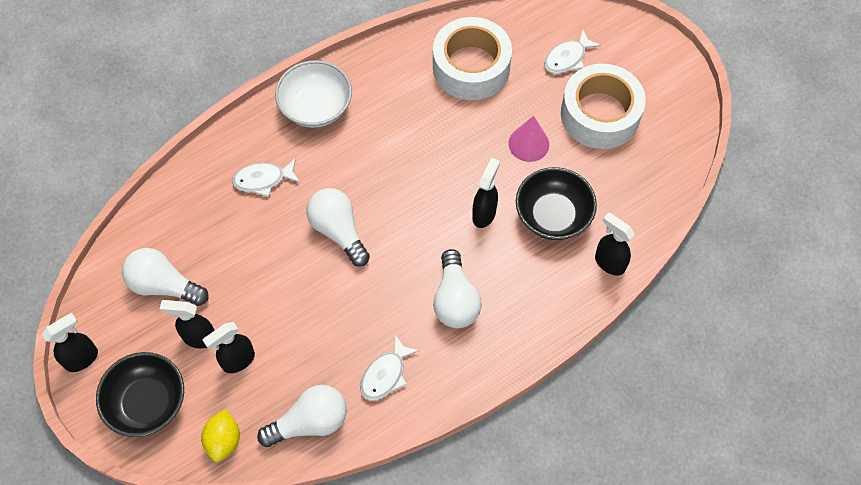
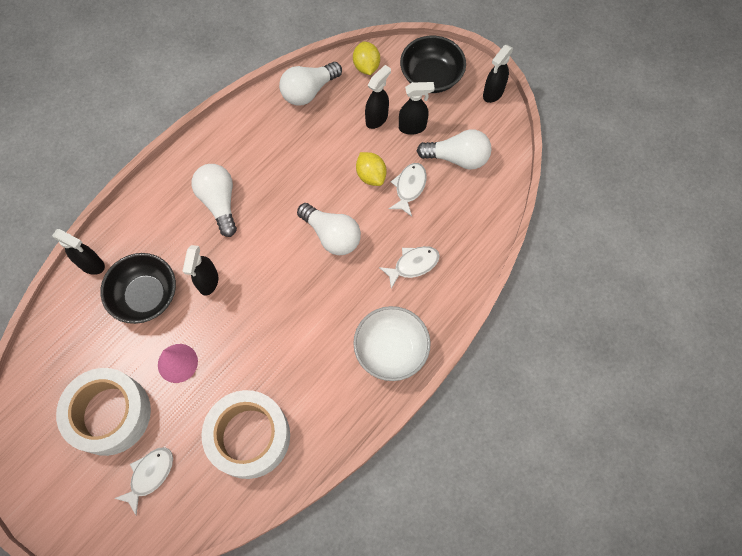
camera: 165 degrees right, 5 degrees up
(271, 289) = (371, 175): none -> yellow lemon
(385, 374) = (262, 135): white fish -> white fish (409, 187)

